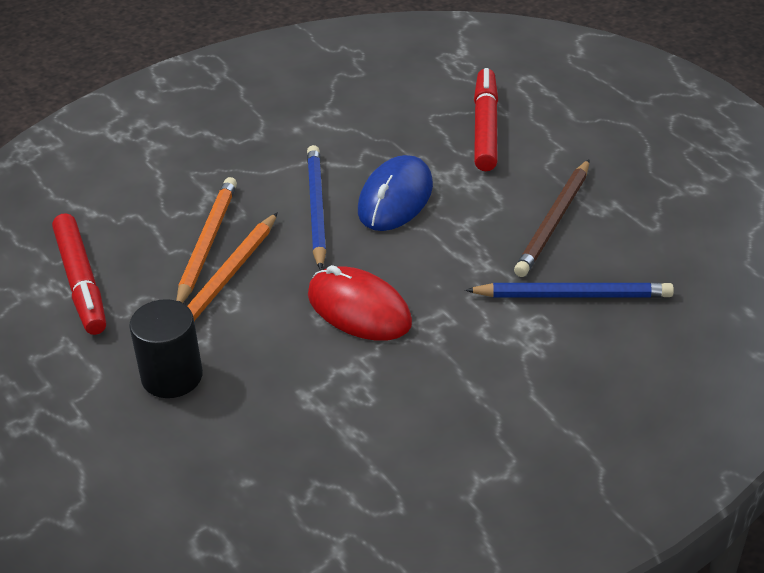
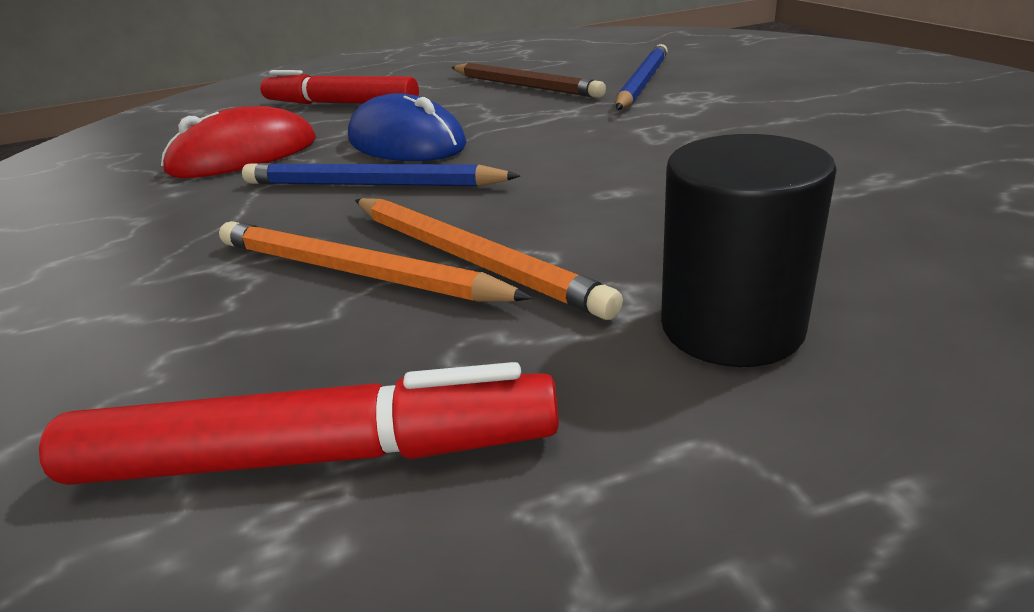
camera: 70 degrees left, 10 degrees down
(359, 309) = (610, 167): red mouse -> red mouse (244, 155)

